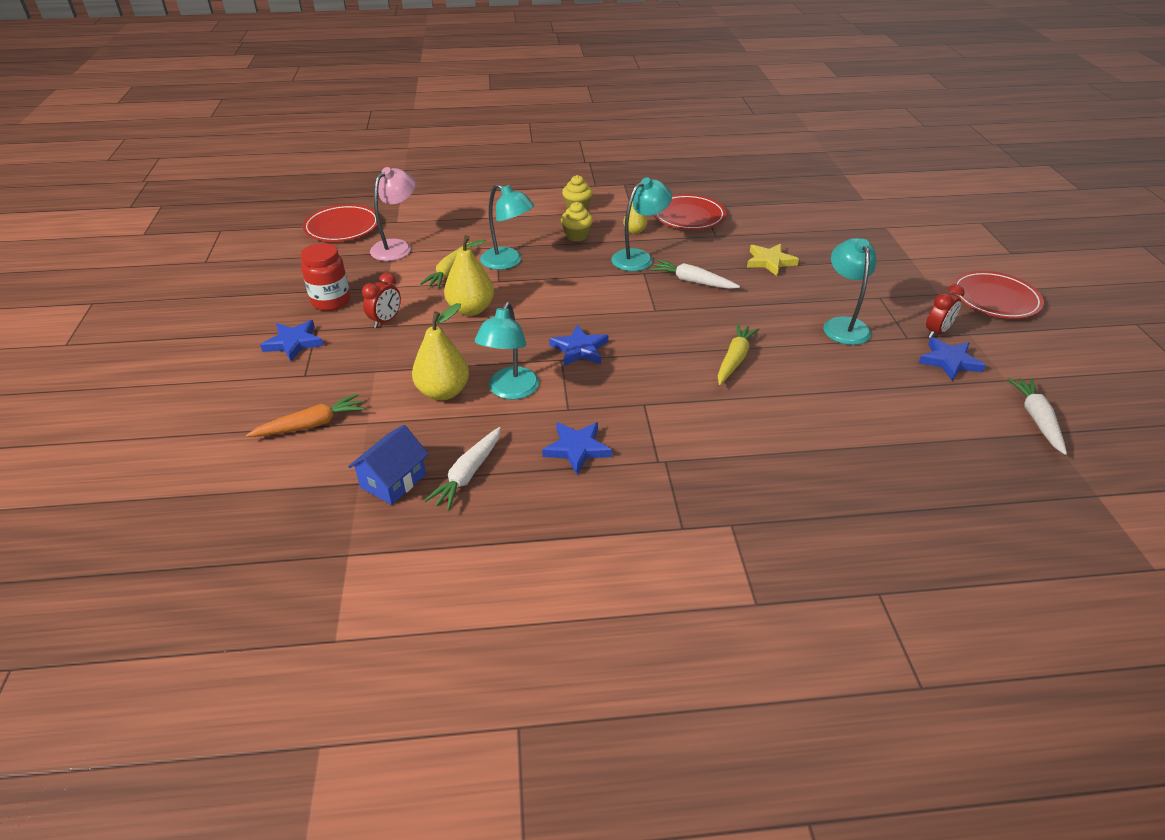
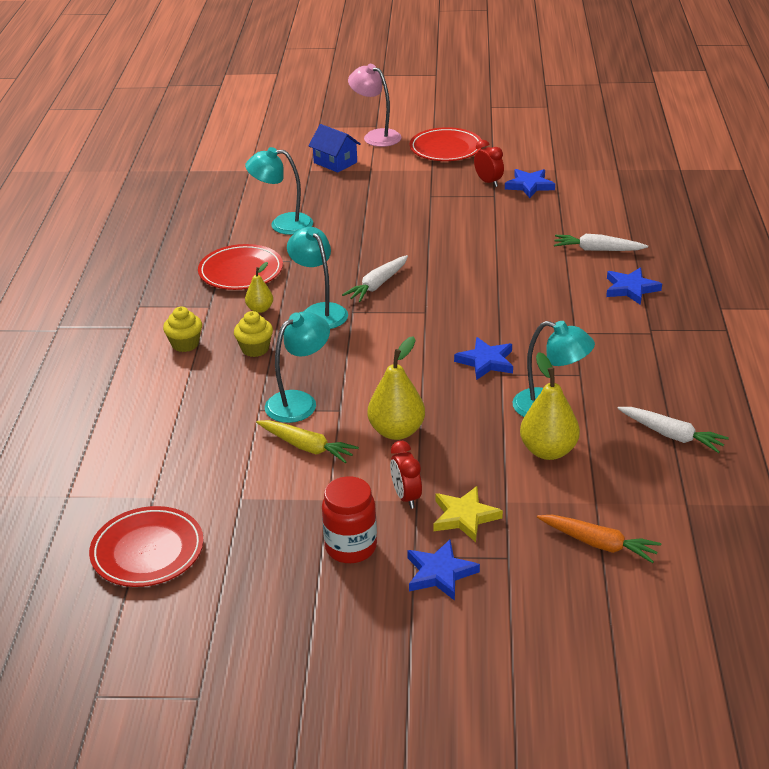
camera: 80 degrees left, 5 degrees down
(311, 425) = (598, 544): orange carrot -> orange carrot turned 135 degrees clockwise
(386, 321) = (406, 497): red clock -> red clock turned 150 degrees counterclockwise
(393, 481) = (682, 481): blue house -> blue house (335, 162)
(397, 247) = (227, 494): pink lamp -> pink lamp (376, 136)
(577, 449) = (636, 373): blue star -> blue star (631, 289)
(734, 359) = (514, 279): yellow carrot -> none
(770, 262) = (354, 238): yellow star -> yellow star (464, 517)
(843, 325) = (470, 220): turquoise lamp -> turquoise lamp (282, 224)
(1036, 419) = (602, 169): white carrot -> white carrot (597, 250)

